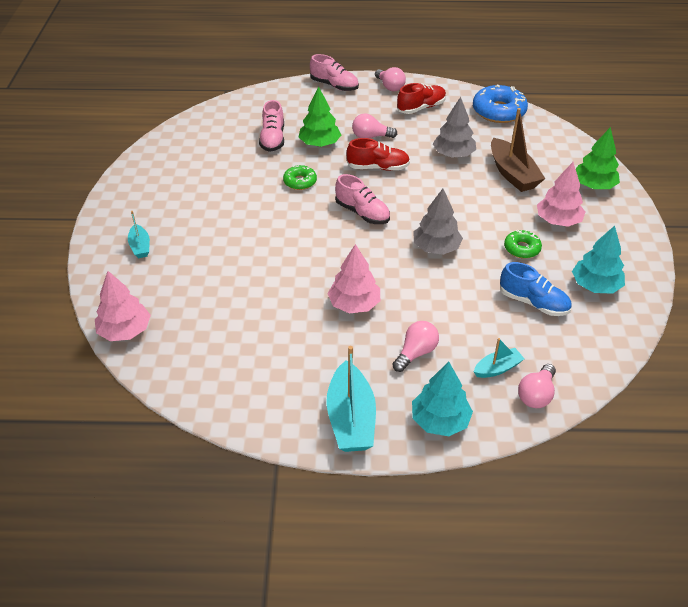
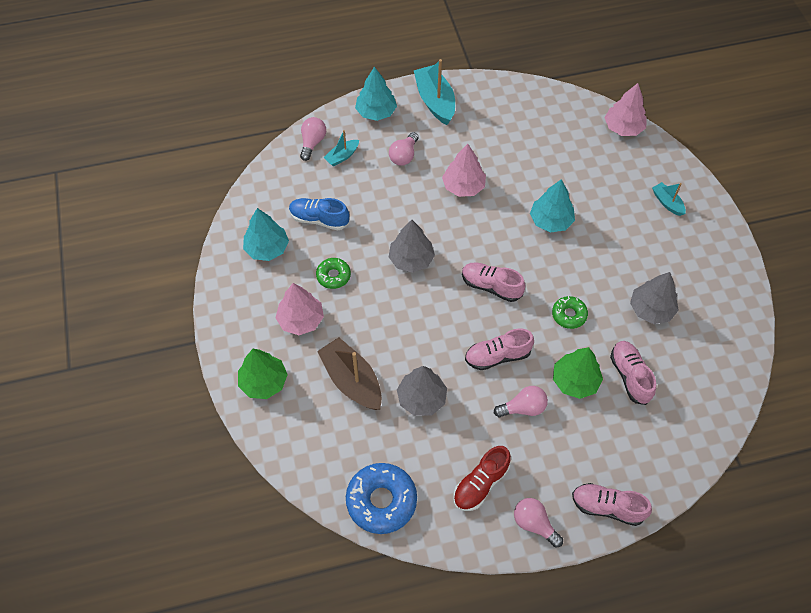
camera: 165 degrees right, 15 degrees up
(224, 173) = (651, 309): none -> grey tree
(273, 254) = (550, 221): none -> turquoise tree
(378, 167) = (497, 356): red shoe -> pink shoe

